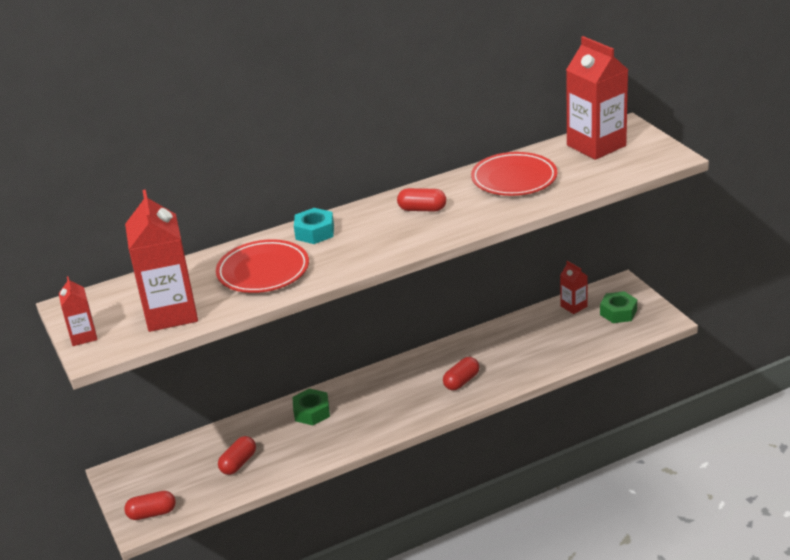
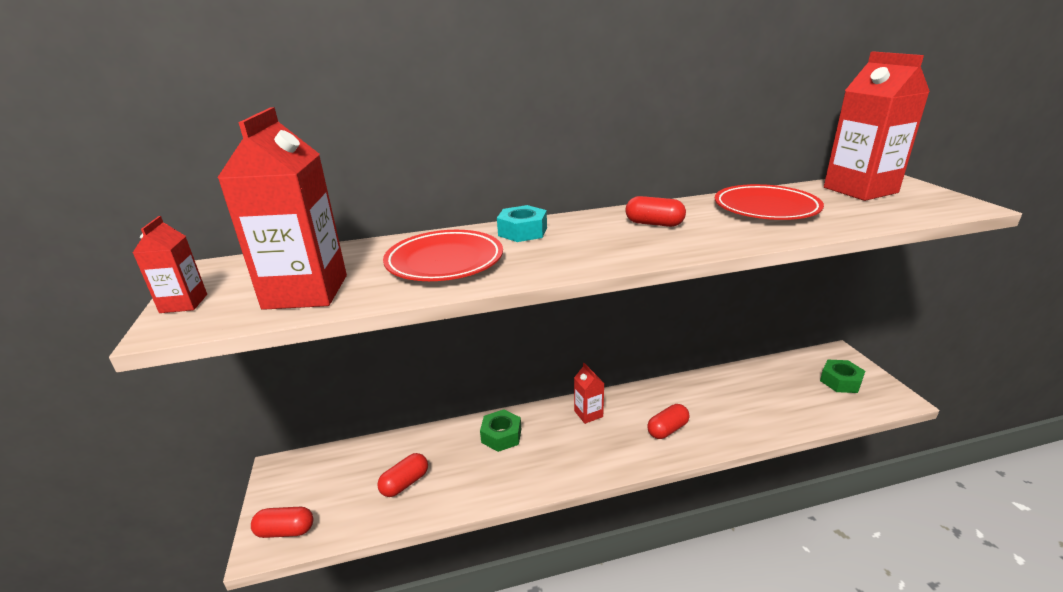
camera: 10 degrees right, 5 degrees down
(573, 306) = (789, 367): red carton -> red carton (588, 414)

